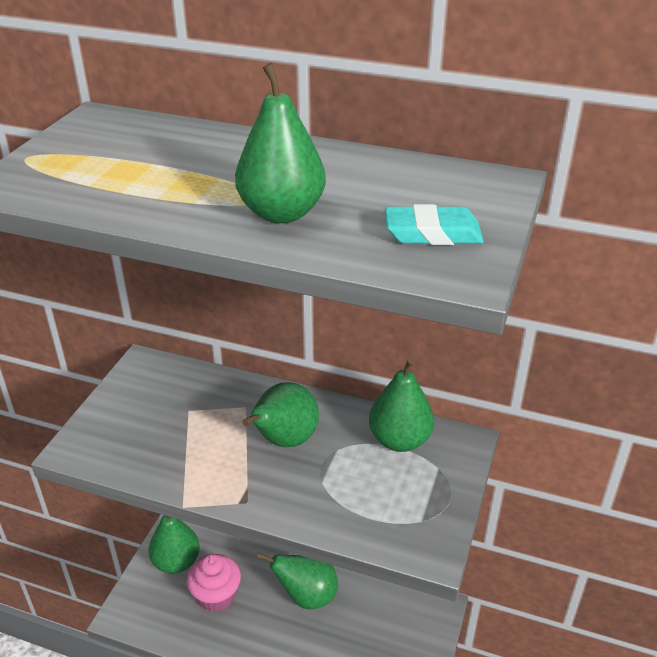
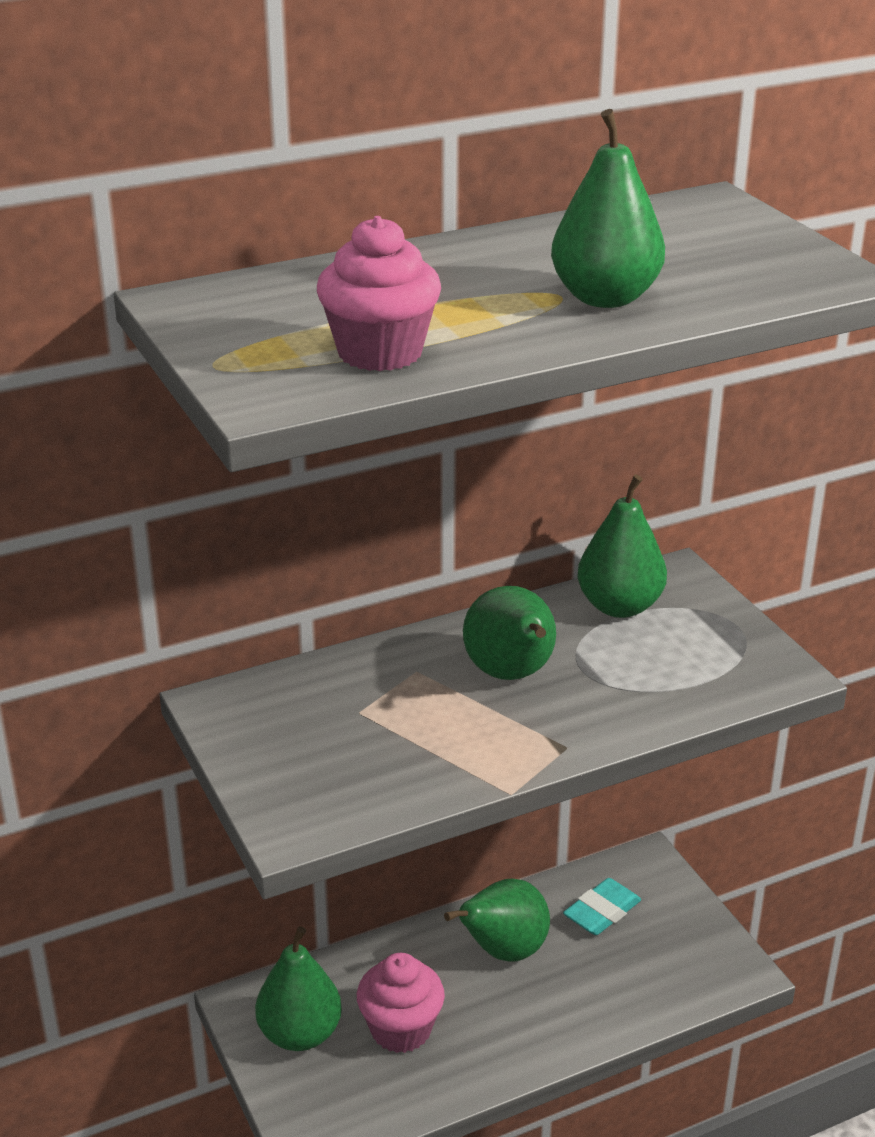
camera: 45 degrees left, 5 degrees down
(101, 187) = (380, 352): none -> pink cupcake
(432, 233) = (756, 260): turquoise eraser -> turquoise eraser (602, 912)

